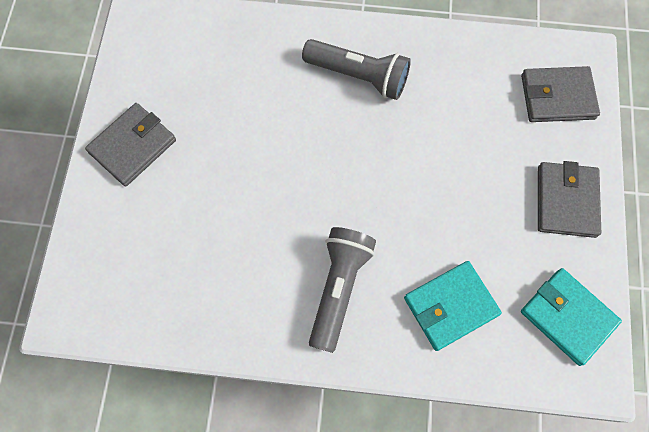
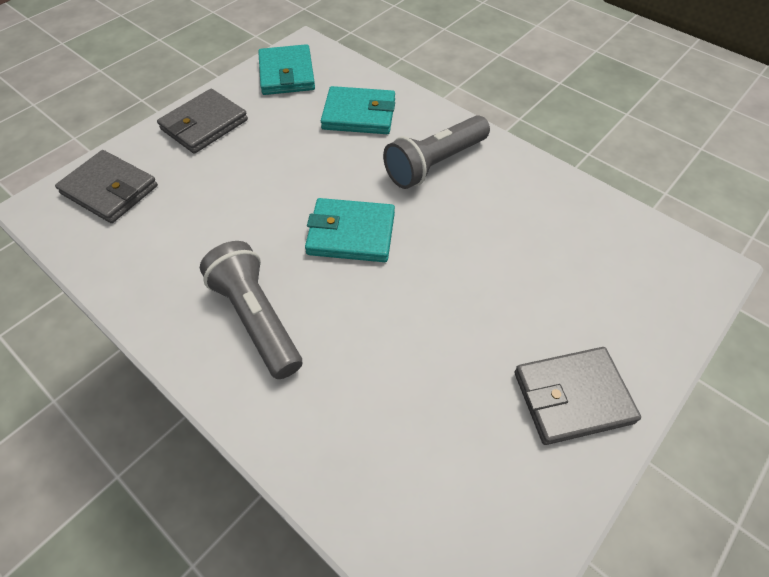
camera: 145 degrees left, 15 degrees down
(351, 173) = (351, 234): none -> turquoise wallet

